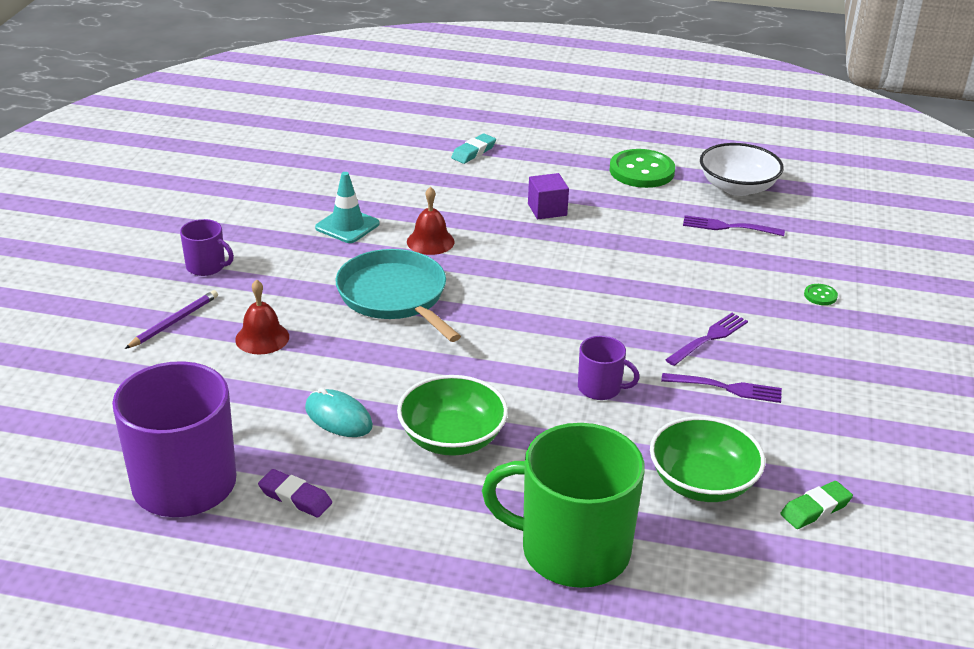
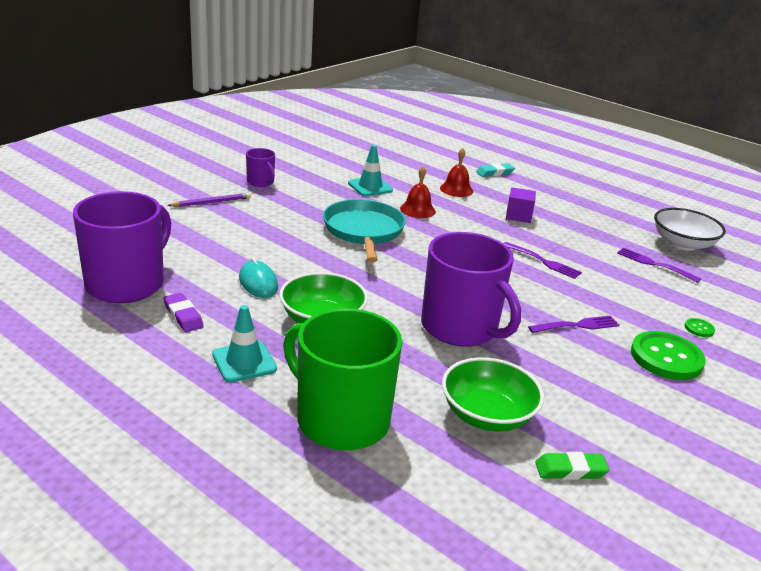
camera: 25 degrees right, 5 degrees down
(262, 338) = (255, 226): red bell -> red bell (456, 189)
(416, 526) = (244, 362): none -> turquoise traffic cone
(600, 388) = (461, 327): purple mug -> purple mug, size x2.14
(641, 171) = (612, 214): green button -> green button (666, 358)
(725, 388) = (563, 361): purple fork -> purple fork (543, 261)

